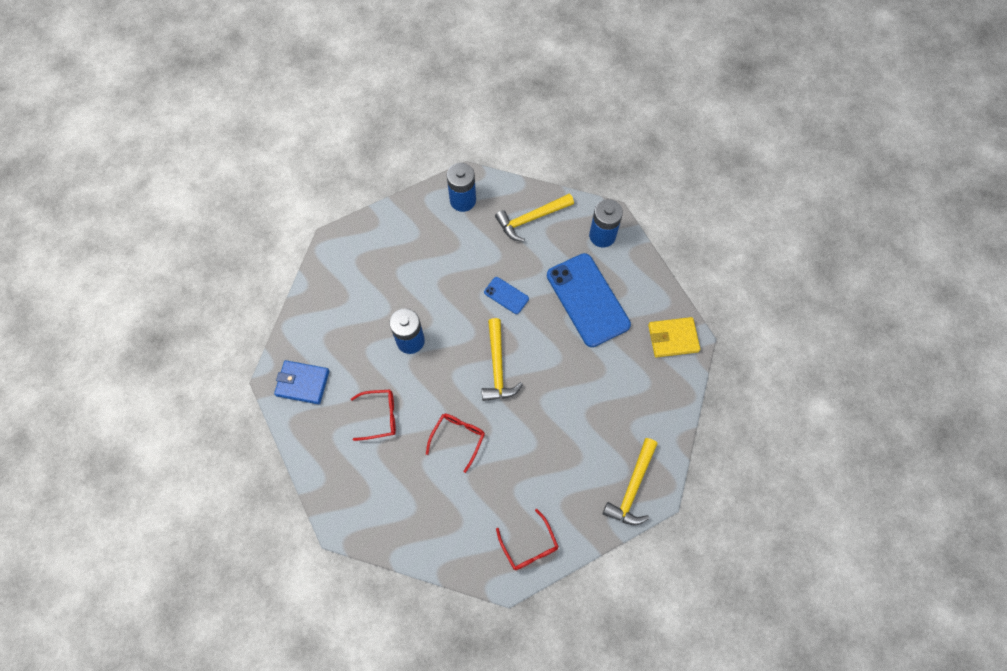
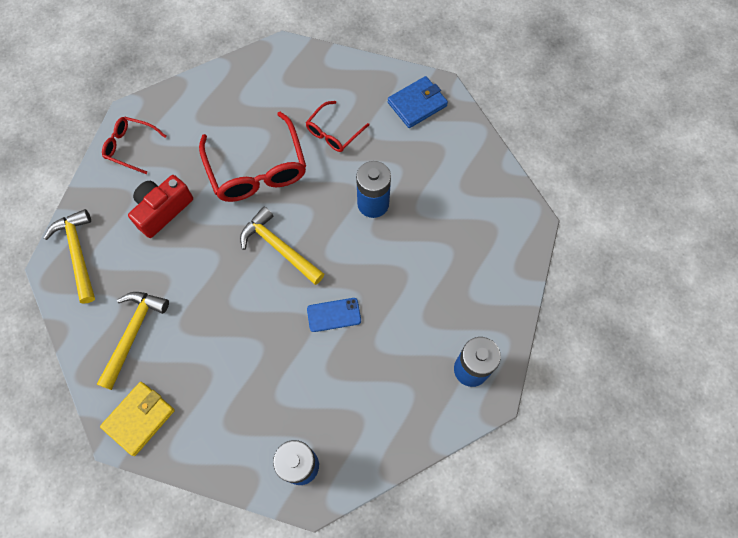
camera: 135 degrees right, 0 degrees up
(458, 438) = (257, 168): red glasses -> red glasses, size x1.83
(531, 219) = (387, 414): yellow hammer -> yellow hammer (133, 334)
(549, 467) = (163, 210): none -> red camera
(587, 300) = (255, 381): blue phone -> none

